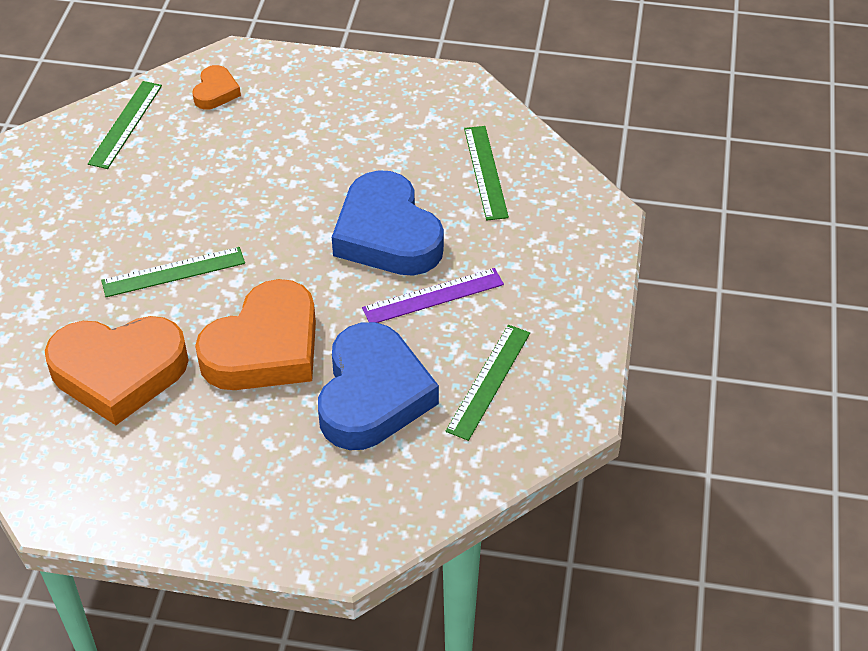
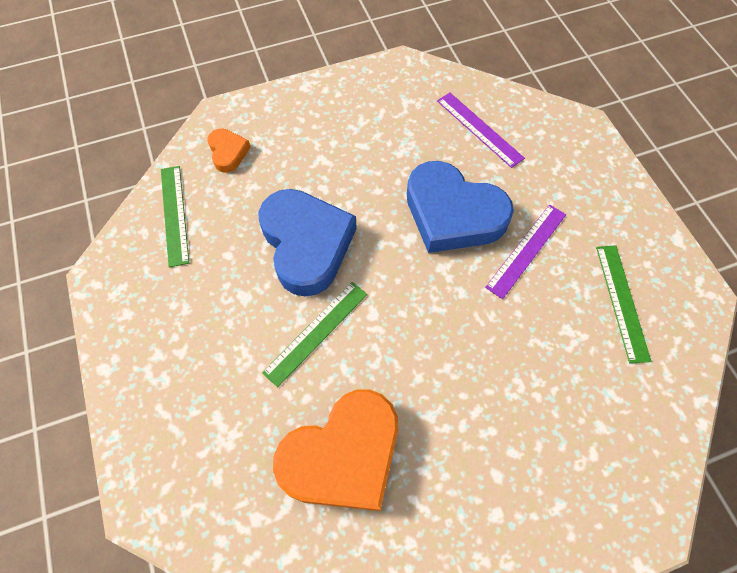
camera: 30 degrees left, 15 degrees up
(265, 348) = (441, 363): orange heart -> none
(373, 395) = (553, 361): blue heart -> blue heart (306, 244)
(485, 172) = (479, 129): green ruler -> purple ruler

